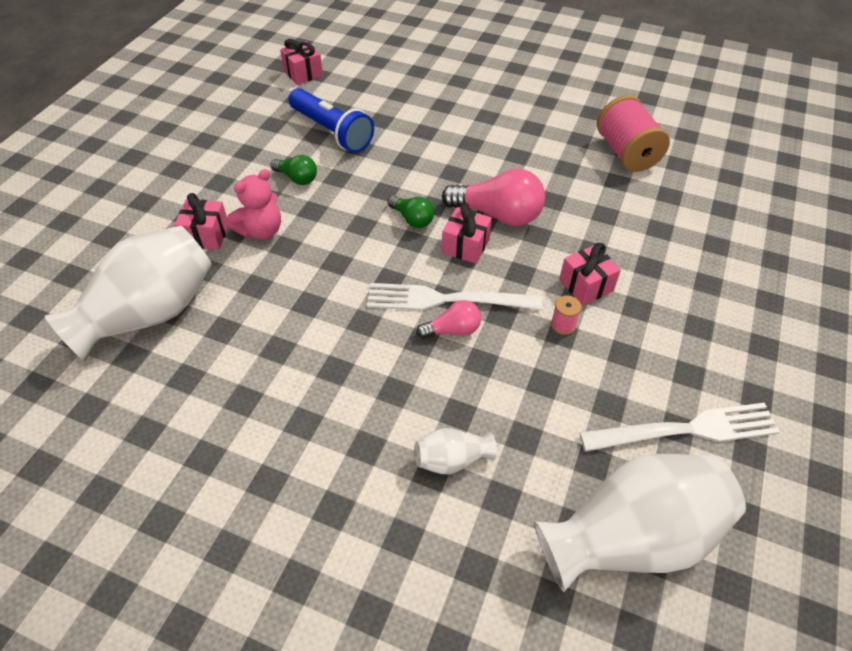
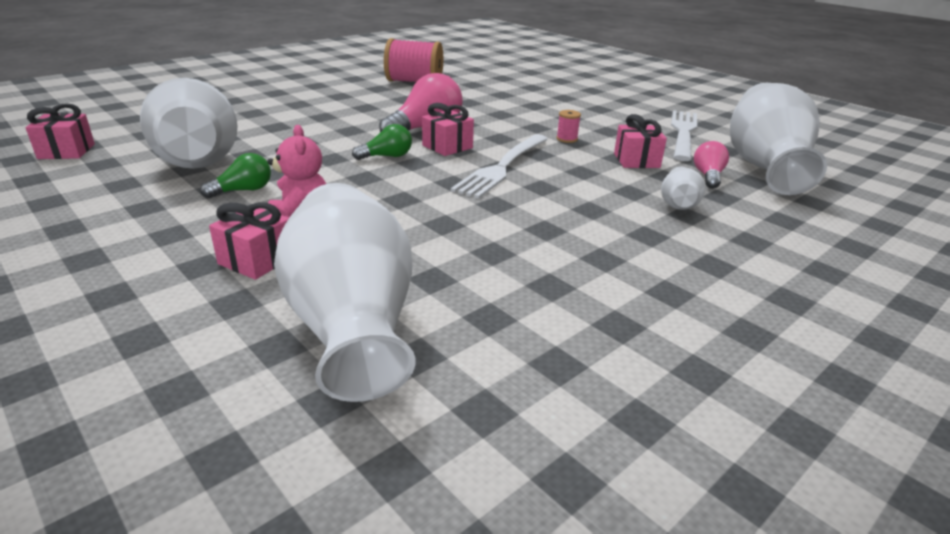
camera: 65 degrees left, 20 degrees down
(331, 131) = (198, 160): blue flashlight -> white vase
(453, 330) = (539, 173): pink light bulb -> pink light bulb (708, 176)
(586, 285) = (534, 124): pink gift -> pink gift (636, 161)

